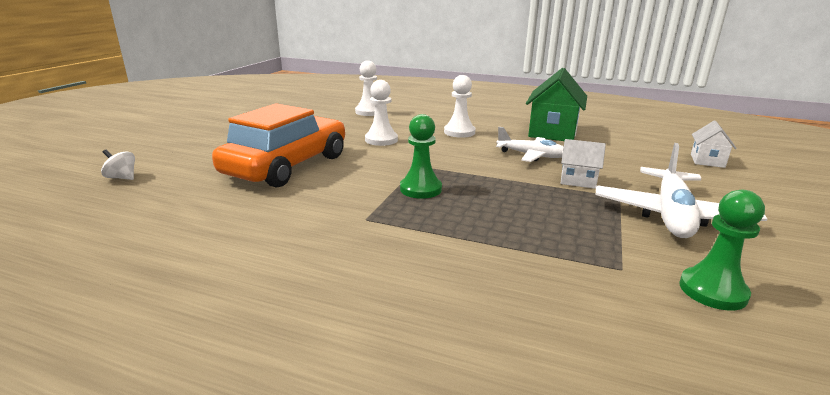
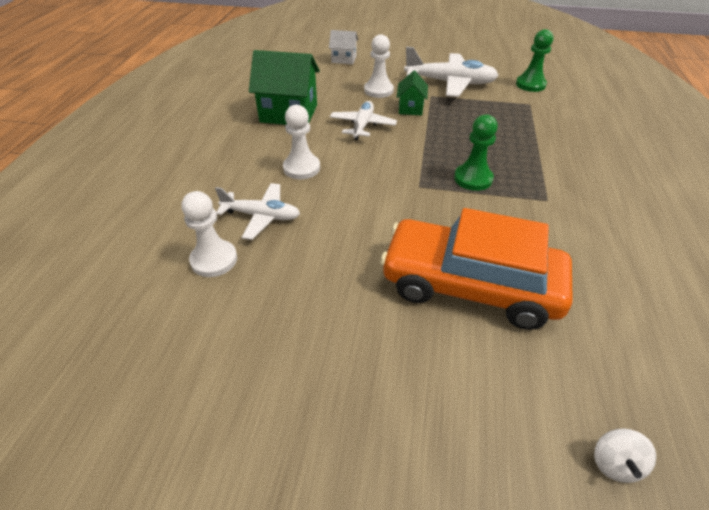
camera: 100 degrees left, 20 degrees up
(381, 140) = (348, 224): white pawn -> white pawn (378, 90)
(403, 121) = (261, 216): none -> white plane
(578, 180) = (410, 108): white house -> green house

